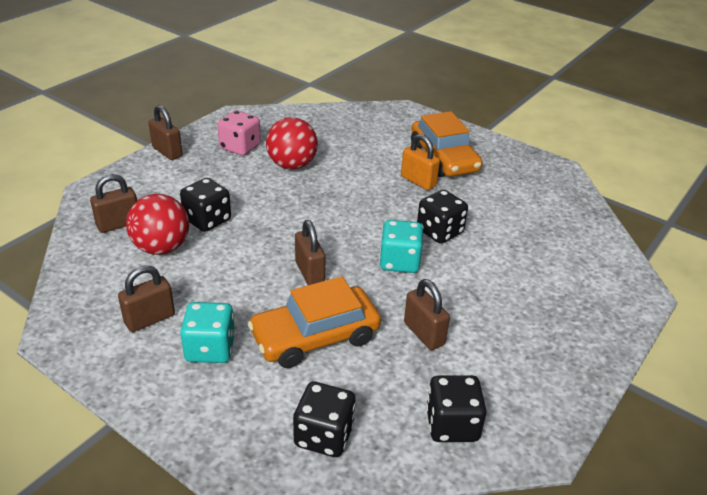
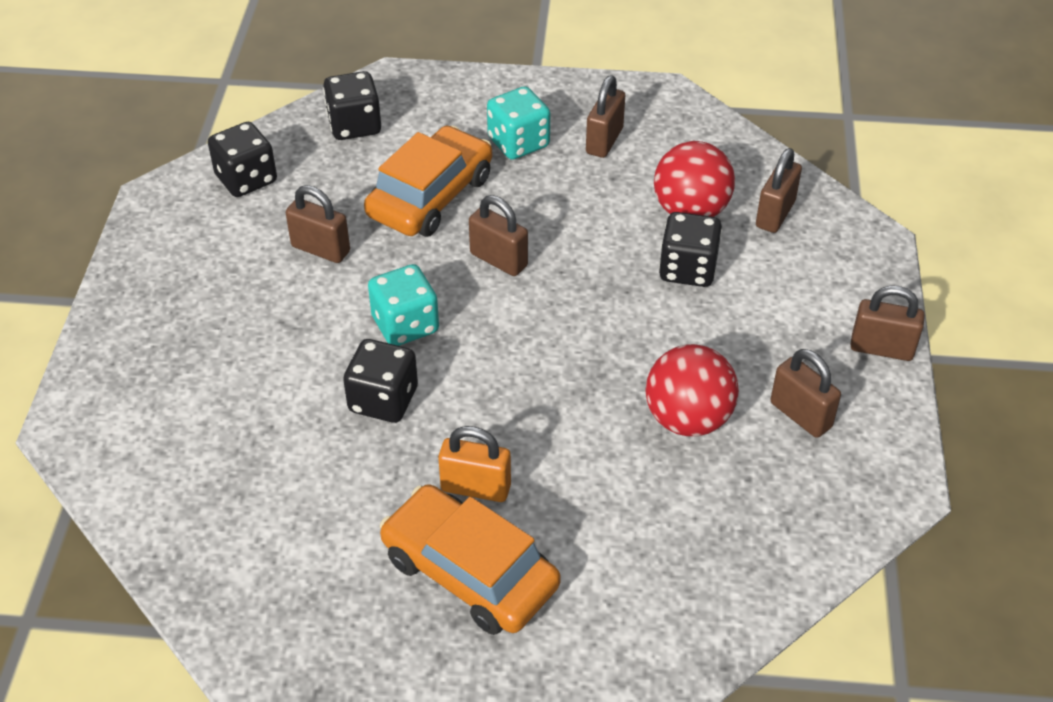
camera: 150 degrees right, 10 degrees up
(240, 147) = (800, 415): pink dice -> brown padlock

